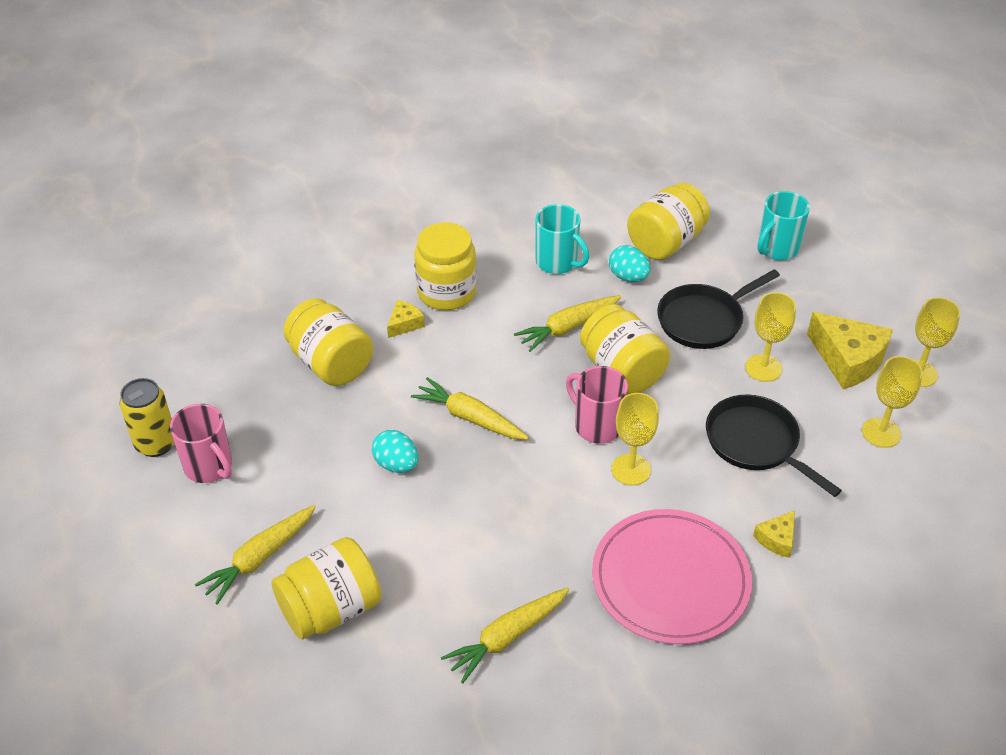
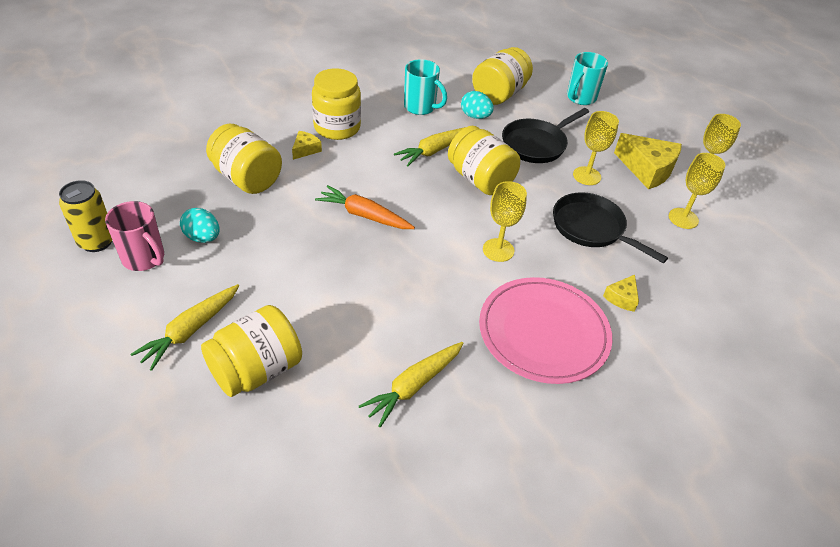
camera: 10 degrees left, 0 degrees up
(396, 464) = (306, 252): turquoise egg -> turquoise egg (203, 237)
(470, 417) = (364, 215): yellow carrot -> orange carrot
(596, 426) = (466, 219): pink mug -> none

